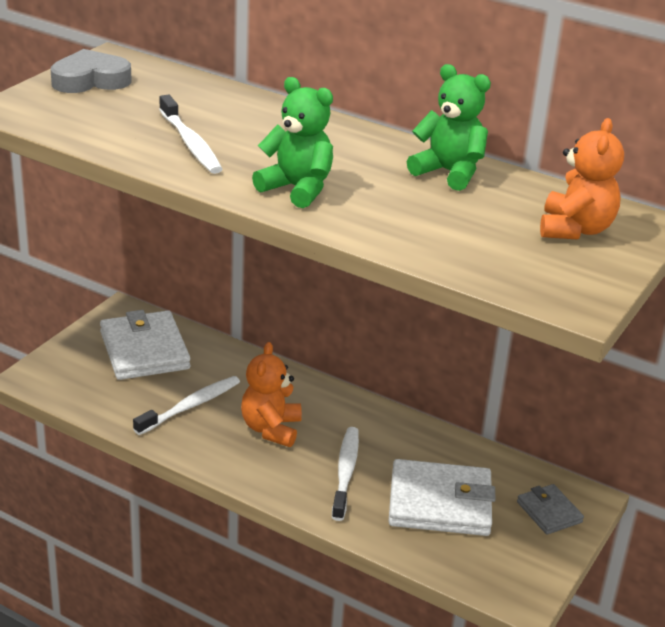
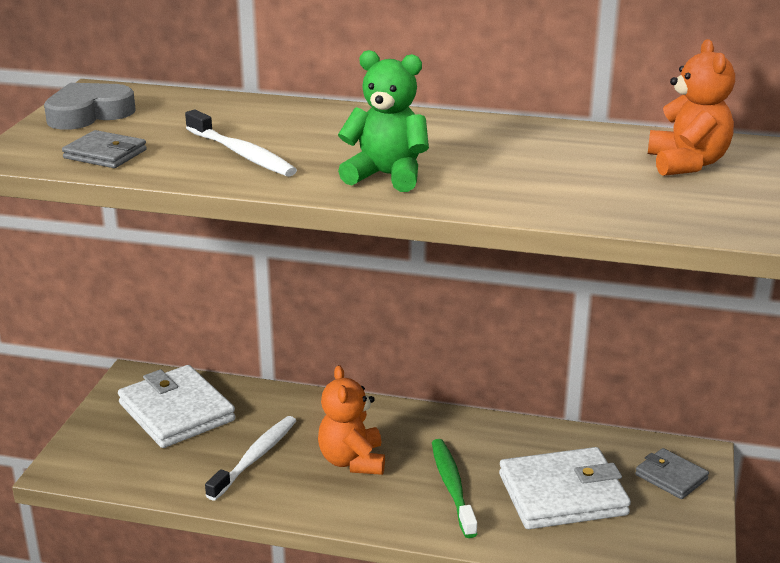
camera: 15 degrees left, 5 degrees down
(80, 122) = (105, 154): none -> grey wallet
(345, 472) = (452, 487): white toothbrush -> green toothbrush
(449, 172) = (525, 136): green teddy bear -> none

